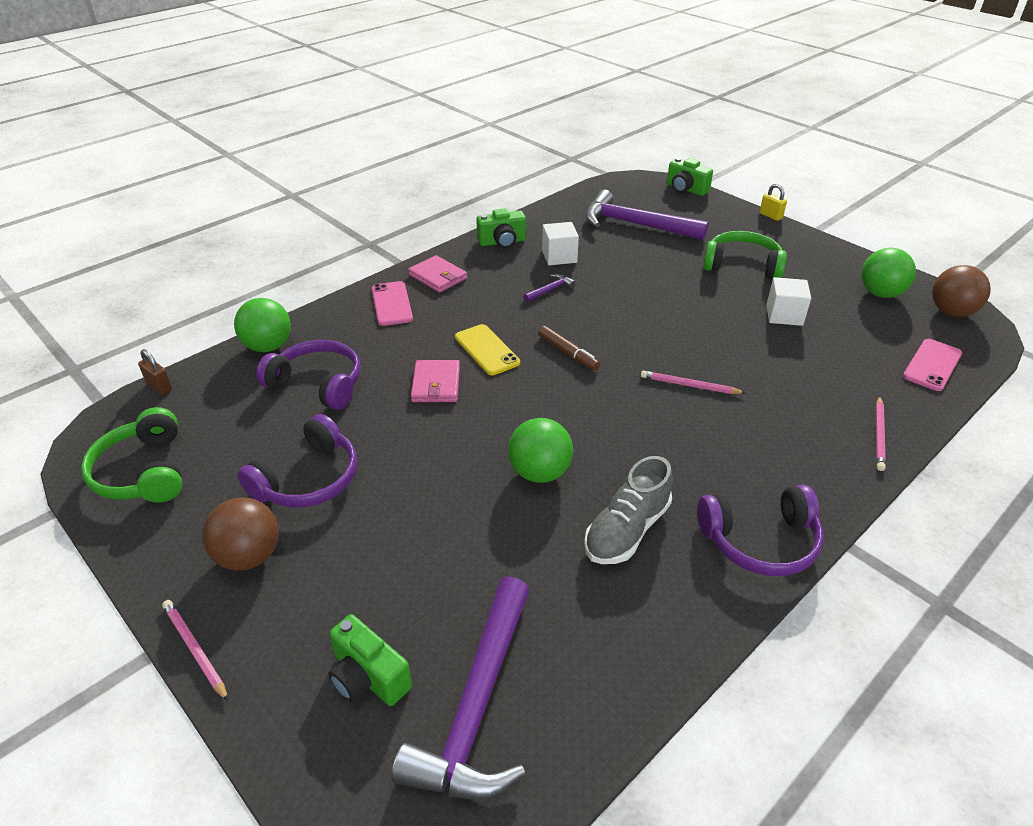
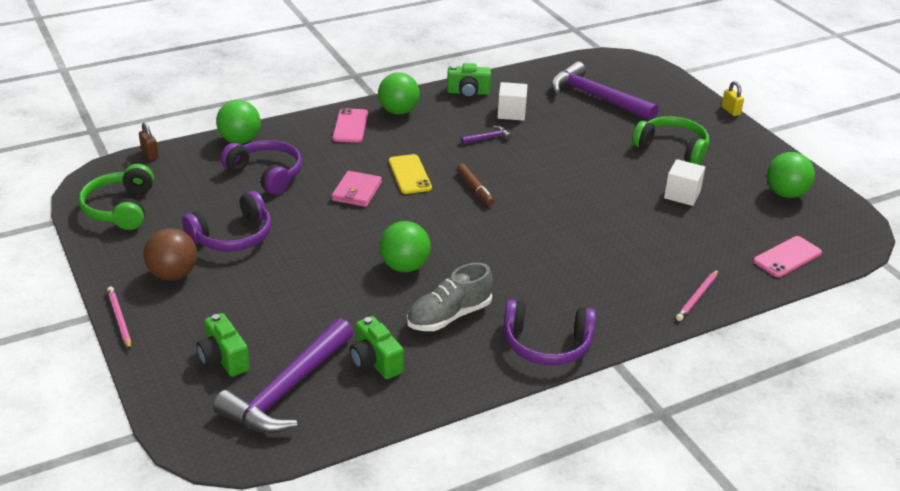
camera: 15 degrees right, 5 degrees down
(438, 277) = (398, 111): pink wallet -> green ball
(686, 189) = (665, 74): green camera -> green camera (375, 361)
(689, 385) = (561, 231): pink pencil -> none
(951, 312) = (841, 220): brown ball -> none

